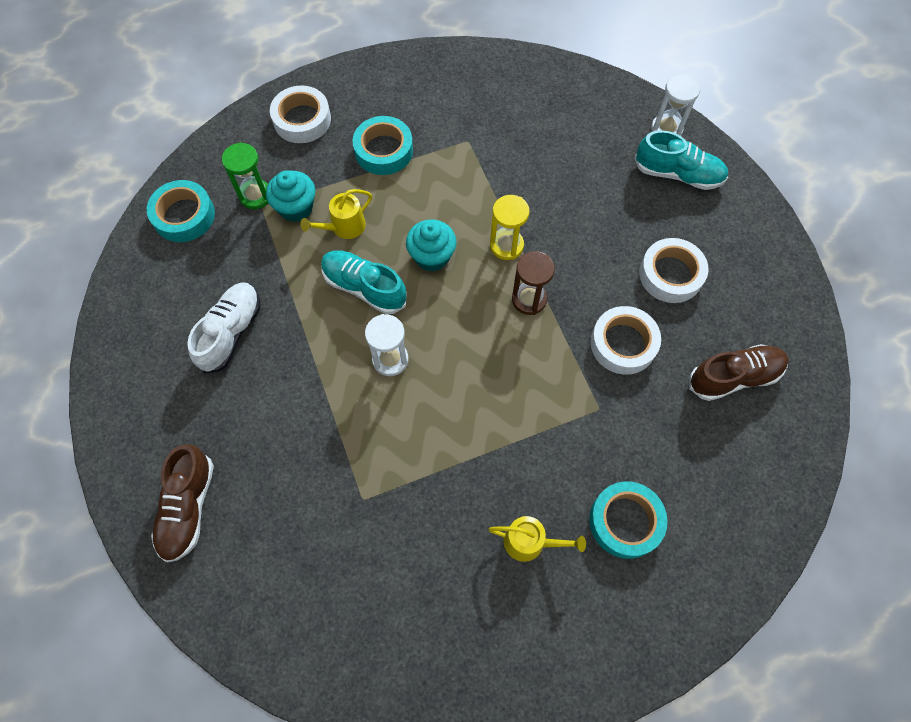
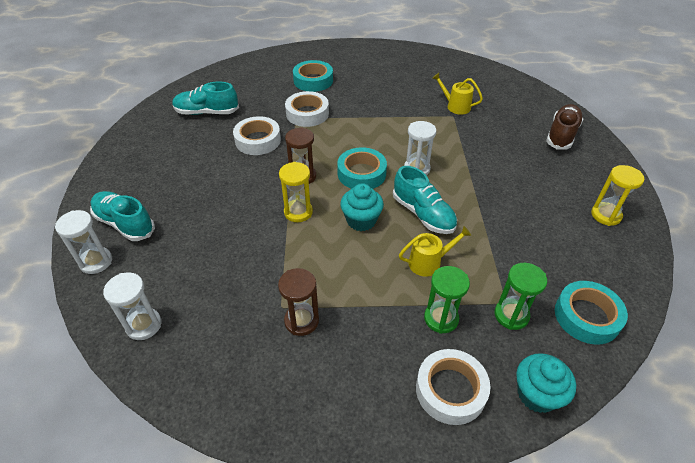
camera: 160 degrees left, 20 degrees down
(145, 355) = (606, 215): none -> yellow hourglass
(231, 332) = (535, 212): white shoe -> none
(296, 208) = (471, 292): turquoise cupcake -> turquoise cupcake (537, 394)
(320, 173) = (441, 318): none -> green hourglass
(383, 150) = (369, 323): turquoise tape -> turquoise tape (361, 173)
(443, 135) = (301, 321): none -> brown hourglass
(529, 542) = (367, 85): yellow watering can -> yellow watering can (455, 106)
(574, 93) = (144, 325): none -> white hourglass
(670, 274) = (195, 165): white tape -> white tape (307, 114)
(734, 377) = (207, 112): brown shoe -> turquoise shoe

